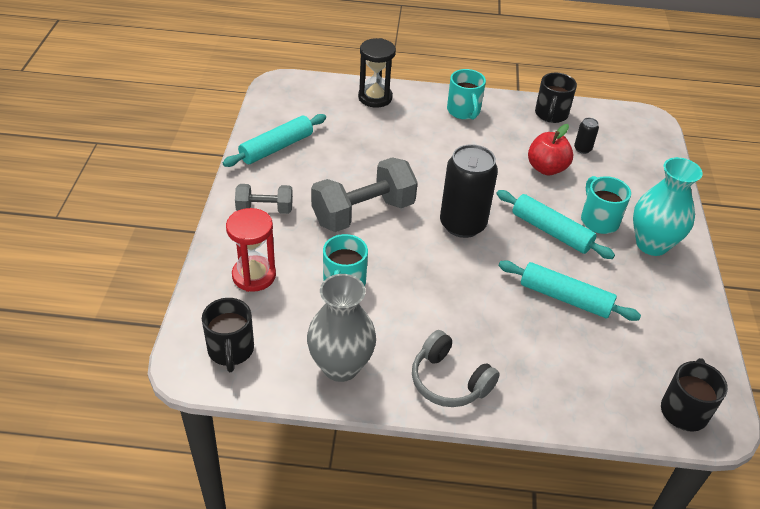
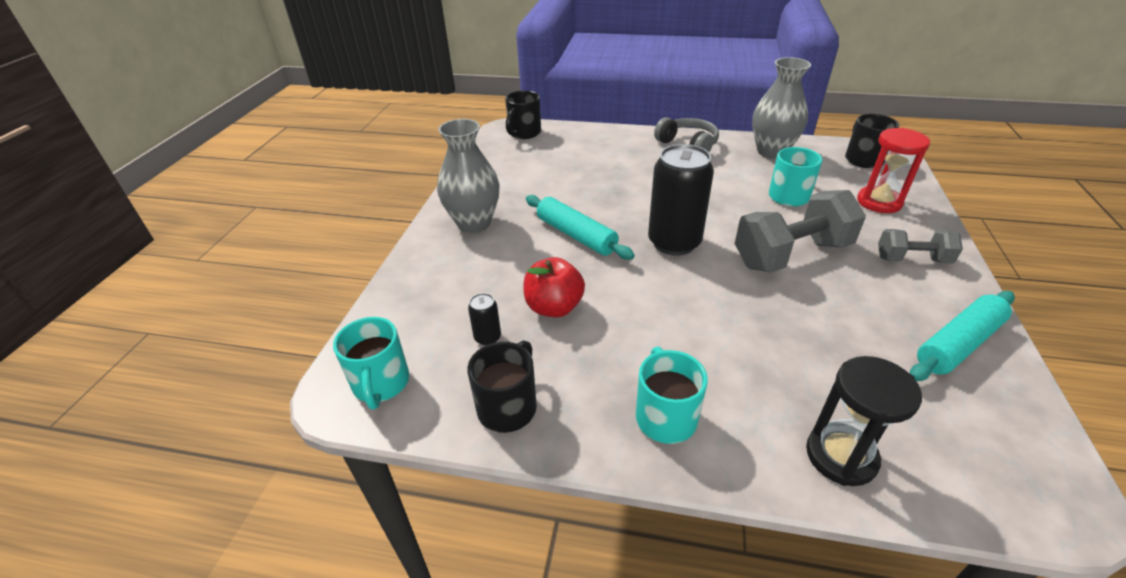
camera: 170 degrees left, 5 degrees down
(565, 298) = (583, 186): turquoise rolling pin -> none
(598, 220) = (517, 245): turquoise mug -> turquoise mug (381, 384)
(651, 244) = (474, 223): turquoise vase -> grey vase

